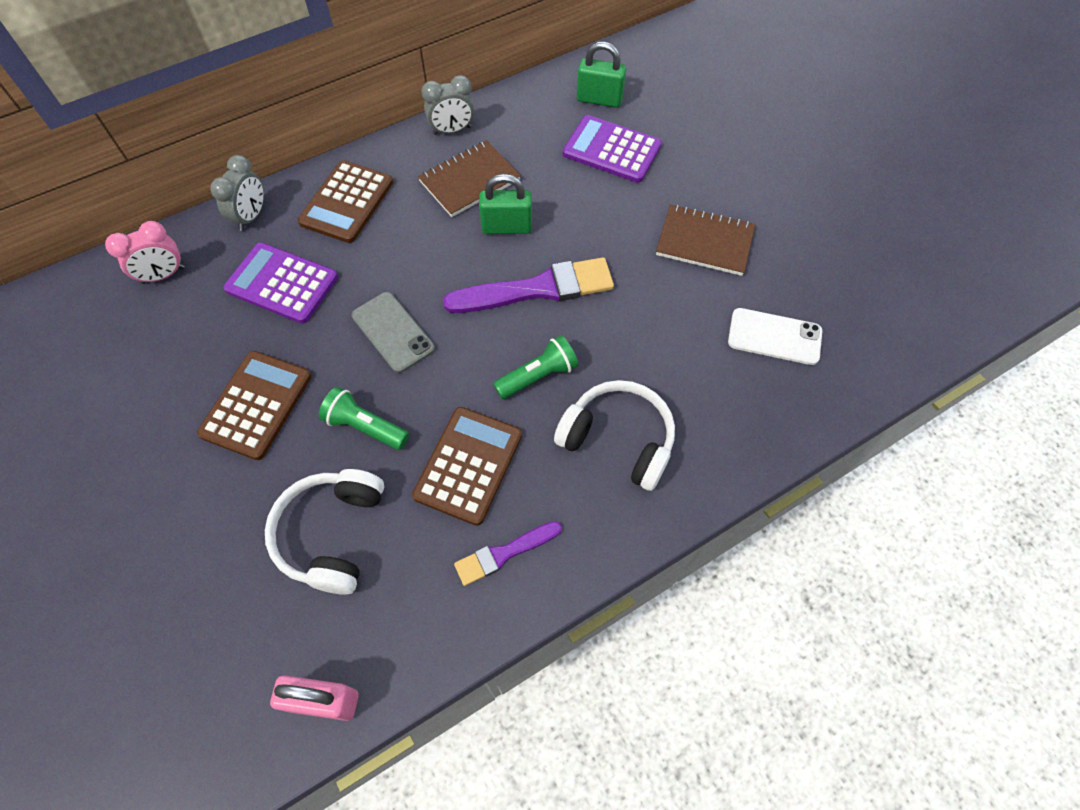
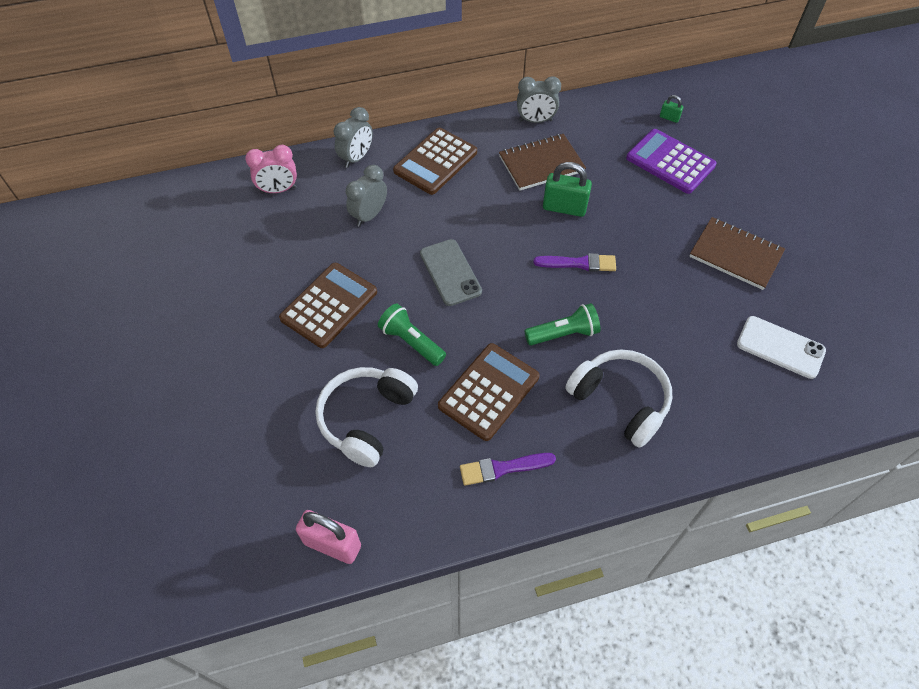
camera: 15 degrees right, 5 degrees down
(282, 283) = (369, 215): purple calculator -> grey clock
(537, 289) = (579, 263): purple brush -> purple brush, size x0.56
(599, 99) = (669, 118): green padlock -> green padlock, size x0.49

